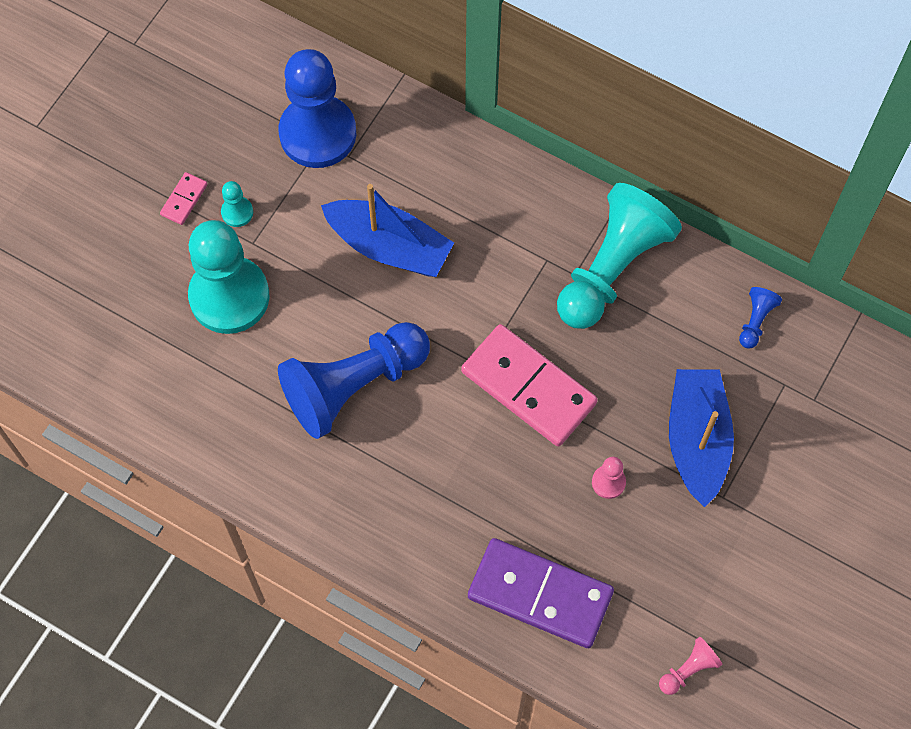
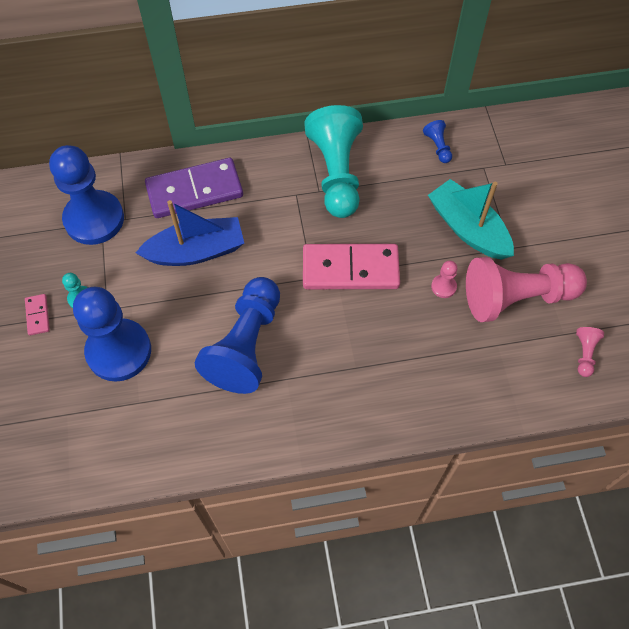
camera: 40 degrees left, 5 degrees down
(229, 296) = (119, 351): turquoise pawn -> blue pawn
(540, 595) = (467, 379): purple domino -> purple domino (194, 191)
(675, 555) = (516, 298): none -> pink pawn
(697, 440) = (468, 228): blue boat -> turquoise boat

